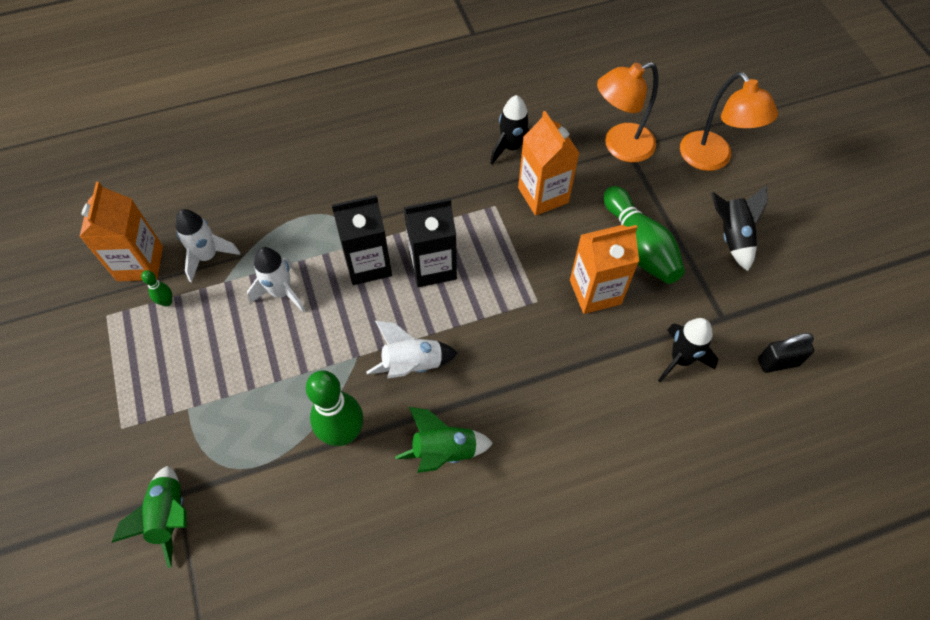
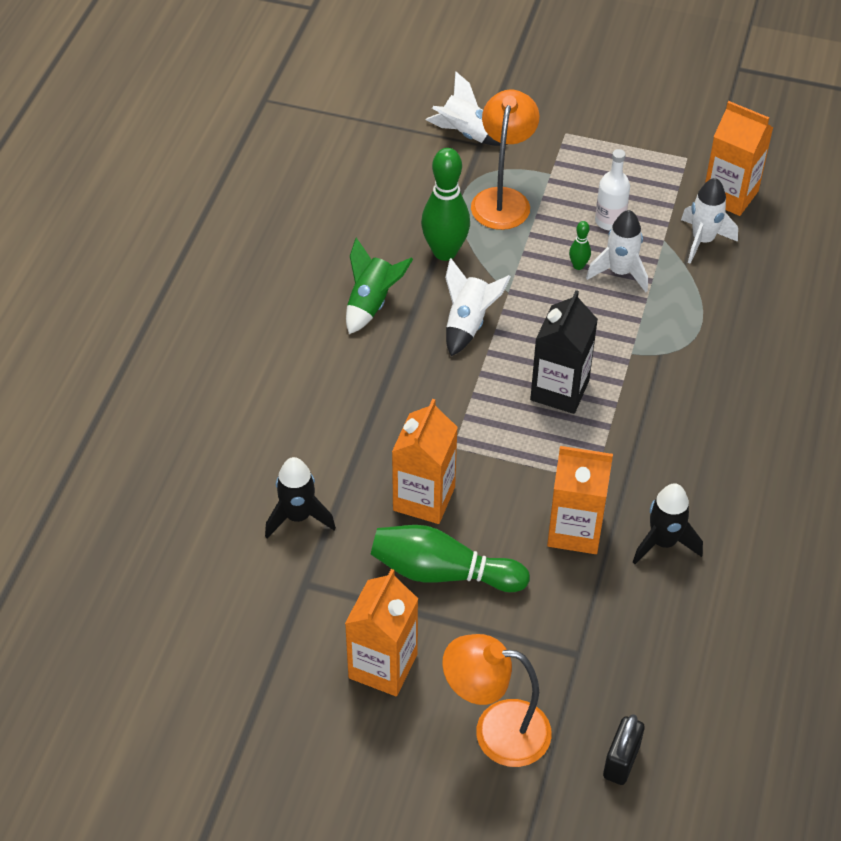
camera: 125 degrees right, 10 degrees down
(167, 302) = (671, 197): green bowling pin -> green bowling pin (578, 266)
(170, 516) = (466, 134): green rocket -> white rocket
(224, 330) = (609, 221): none -> white bottle
(368, 264) = (602, 345): black carton -> none
(619, 146) = (587, 649): orange lamp -> orange lamp (503, 199)
(731, 237) = (383, 666): black rocket -> orange carton
(778, 362) = (224, 593): black padlock -> black padlock (621, 761)

